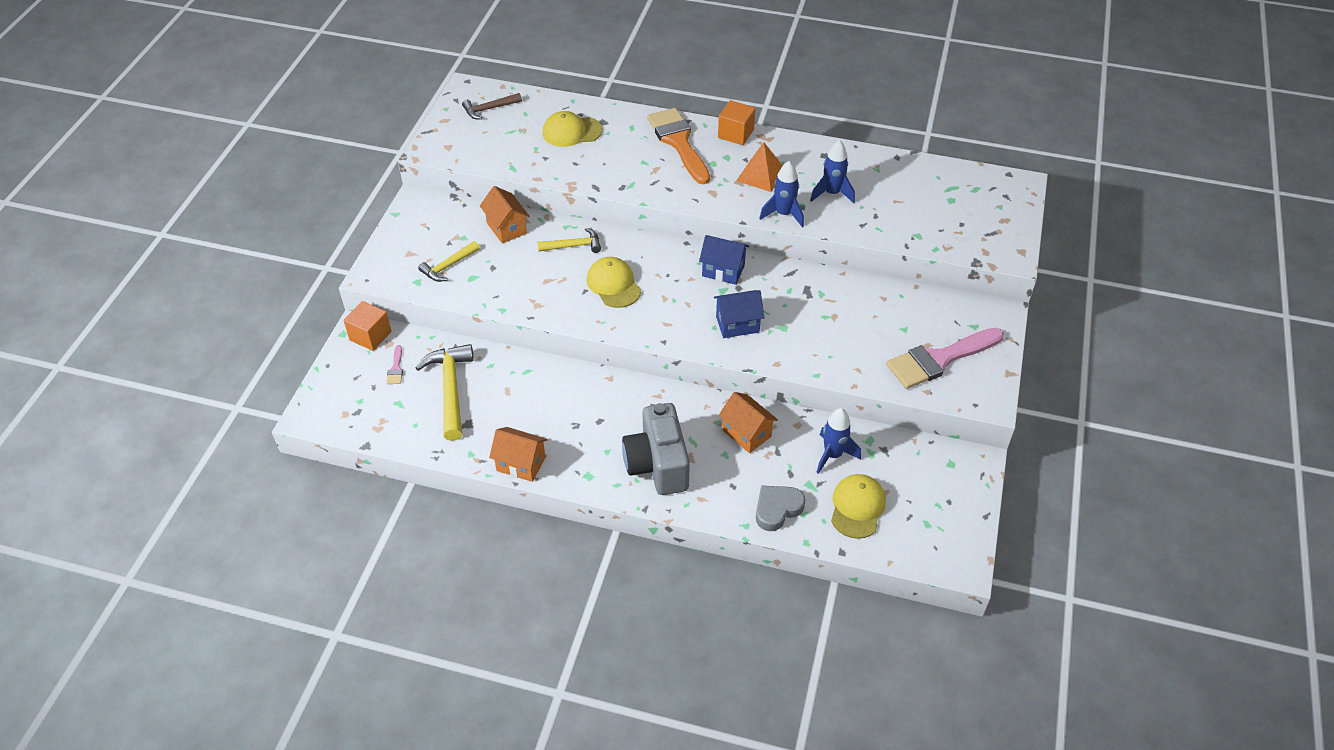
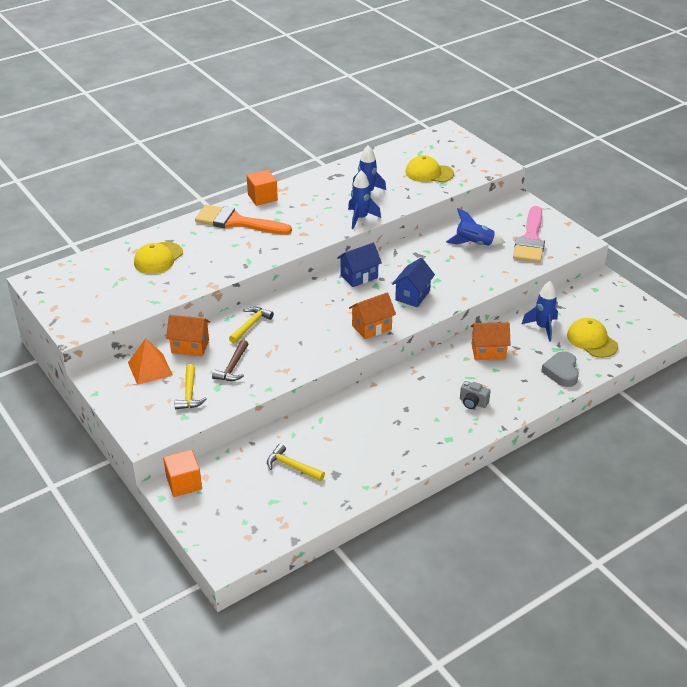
camera: 50 degrees left, 10 degrees down
(396, 368) = (235, 485): pink brush -> none
(450, 389) = (292, 466): yellow hammer -> yellow hammer, size x0.59
(489, 109) = (75, 282): brown hammer -> brown hammer (233, 367)
(521, 464) = (403, 466): orange house -> orange house (371, 327)
(613, 285) = (311, 327): yellow cap -> yellow cap (429, 173)
(657, 465) = (473, 403): grey camera -> grey camera, size x0.44
(761, 175) = (314, 208): orange pyramid -> orange pyramid (150, 368)
(876, 320) = (474, 244): none -> blue rocket

